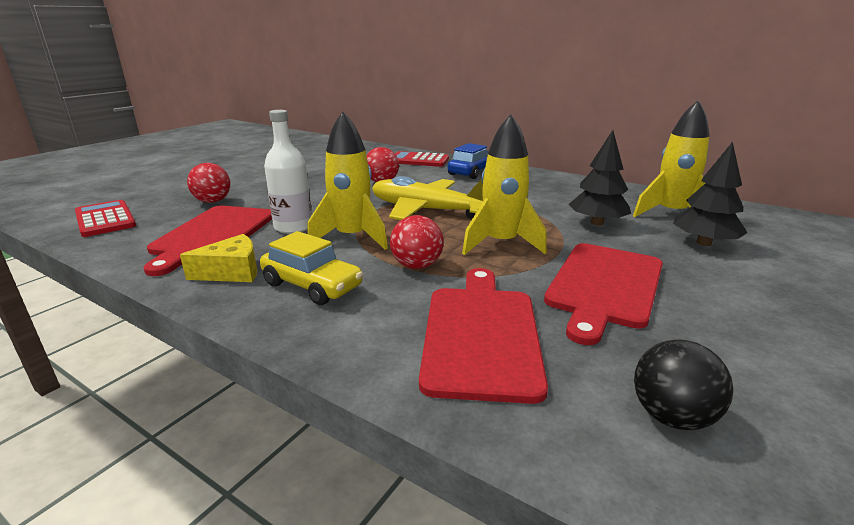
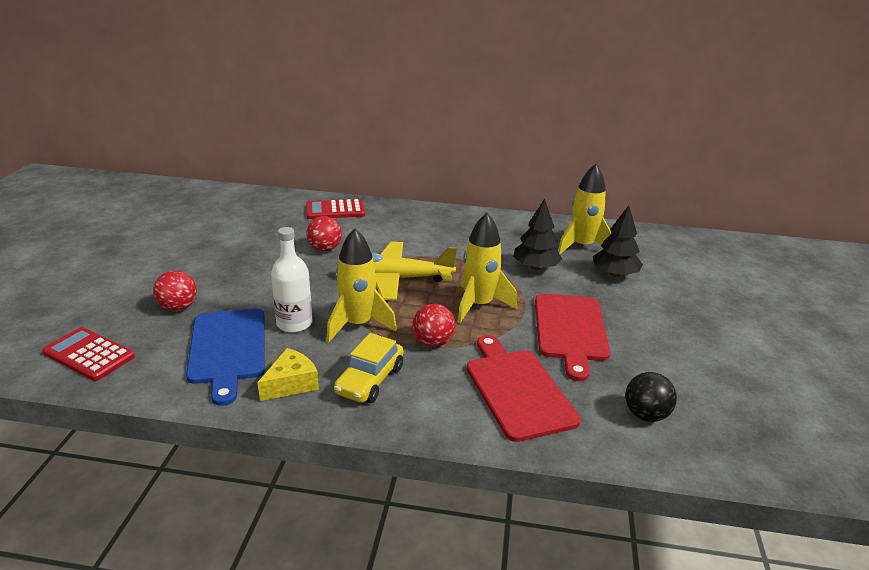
camera: 25 degrees left, 5 degrees up
(212, 234) = (227, 349): red cutting board -> blue cutting board
(312, 285) = (370, 380): yellow car -> yellow car turned 105 degrees clockwise
(472, 172) = (398, 220): blue car -> none

